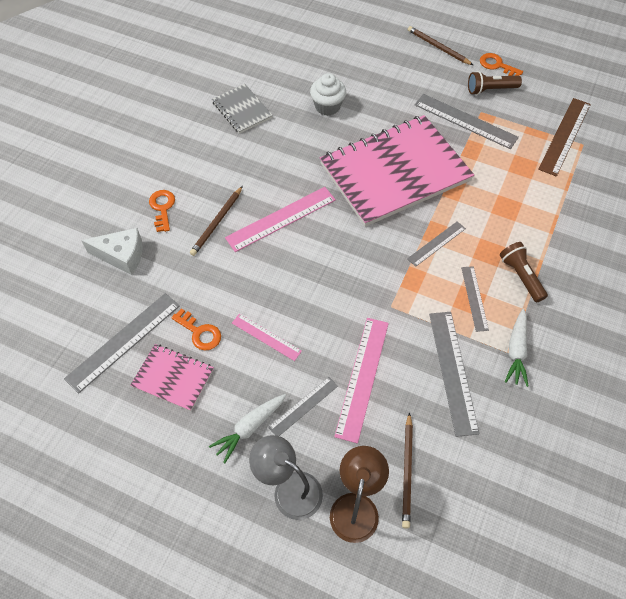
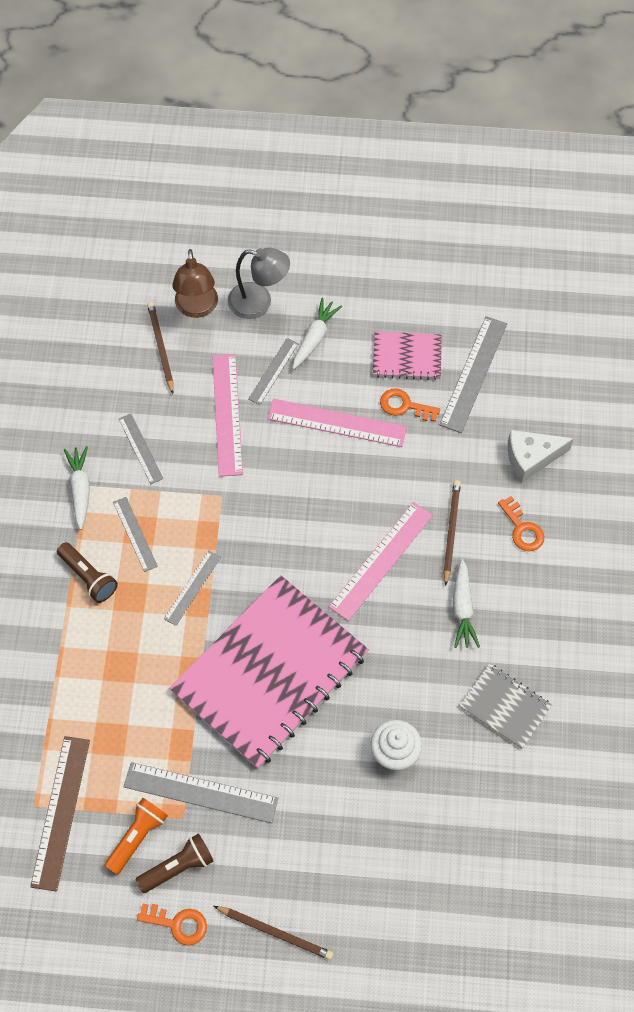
camera: 160 degrees right, 5 degrees up
(238, 171) = (462, 609): none -> white carrot
(266, 337) = (337, 422): pink ruler -> pink ruler, size x1.70
(452, 371) = (140, 448): grey ruler -> grey ruler, size x0.59
(514, 110) = (137, 837): none -> orange flashlight

